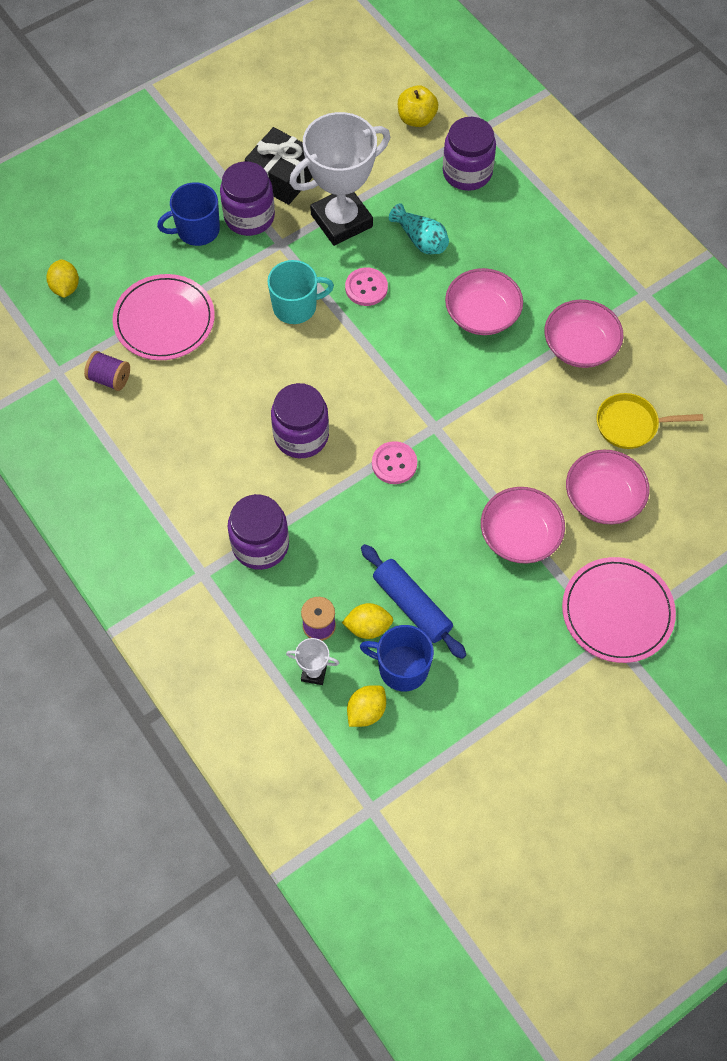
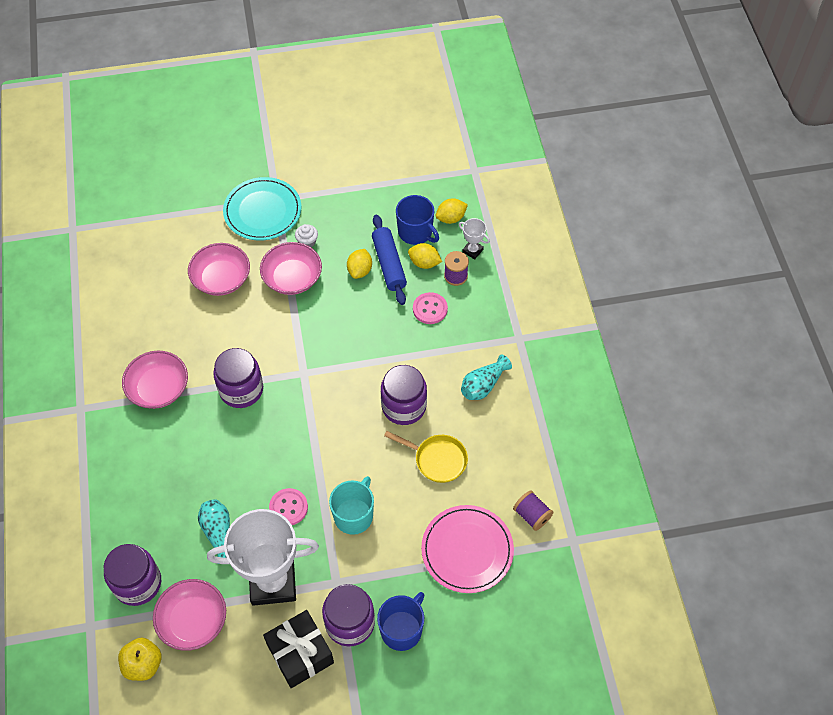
camera: 155 degrees left, 5 degrees down
(65, 287) = (540, 620): yellow lemon -> yellow lemon (360, 270)
(197, 230) = (402, 629): blue mug -> blue mug turned 60 degrees counterclockwise
(221, 497) = (483, 385): none -> turquoise vase
(260, 545) = (470, 341): purple jar -> purple jar (241, 389)
(296, 306) = (354, 515): turquoise mug -> turquoise mug turned 105 degrees clockwise
(394, 464) = (348, 358): pink button -> pink button (430, 309)
(482, 314) = (213, 445): pink bowl -> pink bowl (193, 621)
(532, 592) = (307, 242): none -> white cupcake
(617, 611) = (262, 211): pink plate -> turquoise plate
(631, 424) = (166, 317): yellow pan -> yellow pan (437, 459)

